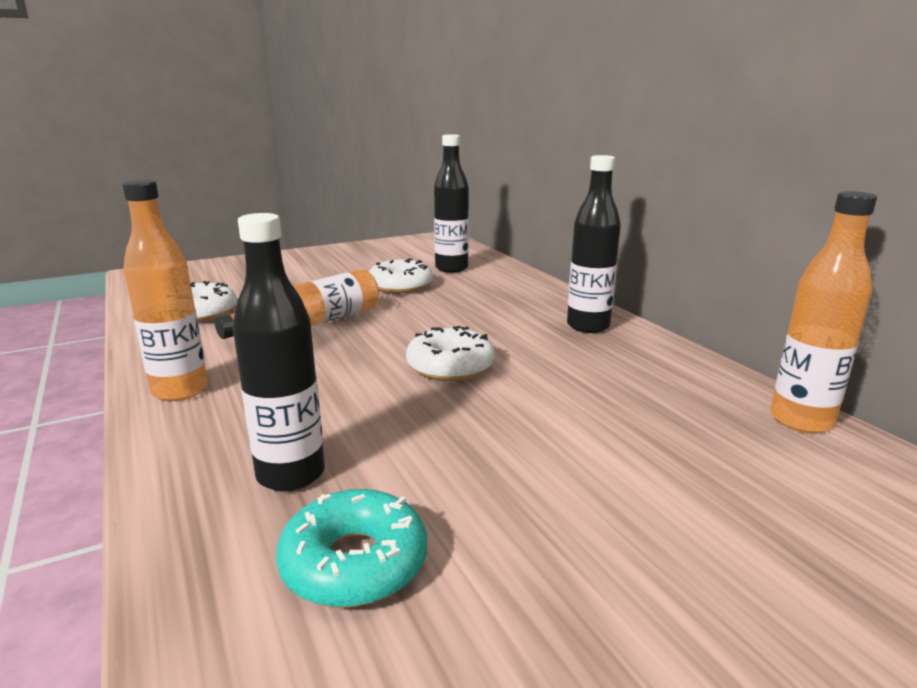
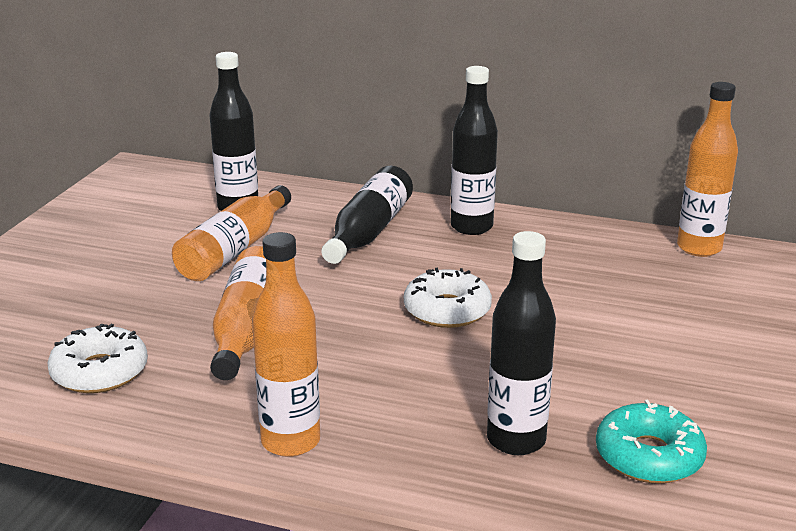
camera: 45 degrees left, 5 degrees up
(400, 286) = (234, 250): white donut -> orange bottle
(504, 304) = (369, 231): none -> black bottle

